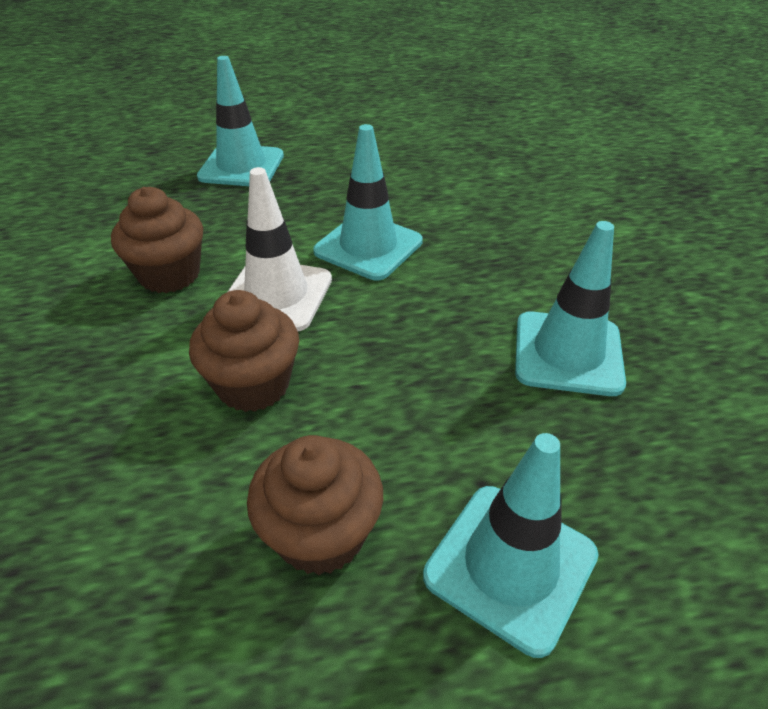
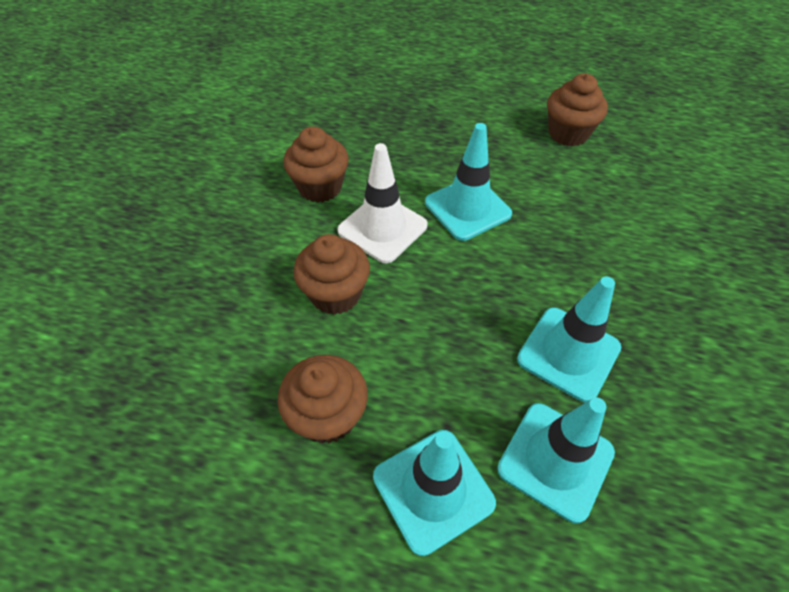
camera: 25 degrees right, 10 degrees up
(241, 166) = (409, 105): turquoise traffic cone -> turquoise traffic cone (555, 460)
(435, 152) = (568, 133): none -> brown cupcake

